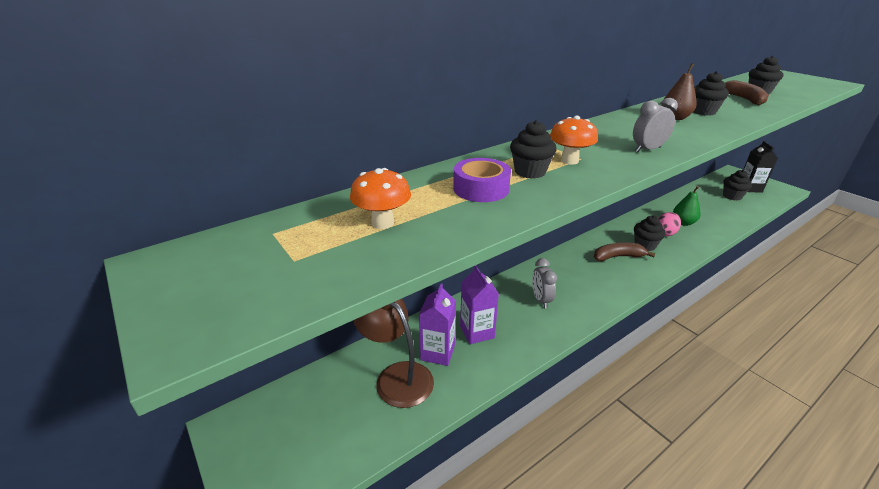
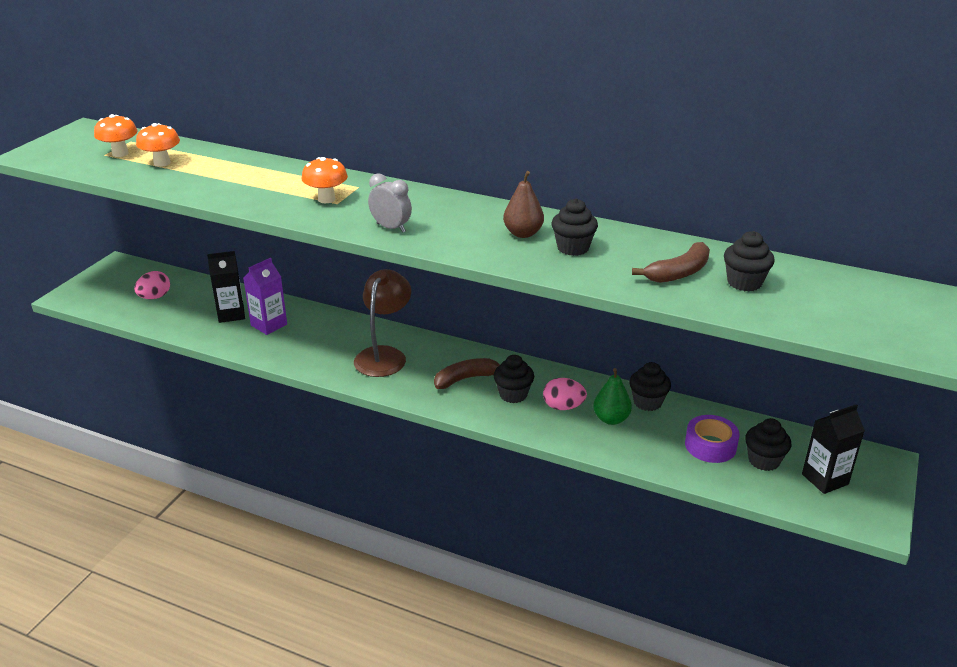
camera: 60 degrees right, 0 degrees up
(309, 247) = (120, 153): none -> orange mushroom
(348, 407) = (155, 297): none -> pink egg
(396, 376) = (194, 305): brown lamp -> brown lamp (384, 355)
(437, 353) = (231, 314): purple carton -> black carton
(481, 189) = (238, 179): purple tape -> purple tape (710, 446)
(530, 172) = (286, 189): black cupcake -> black cupcake (647, 402)
(541, 300) = (341, 346): grey clock -> none
(617, 257) = (466, 379): brown banana -> brown banana turned 75 degrees counterclockwise

